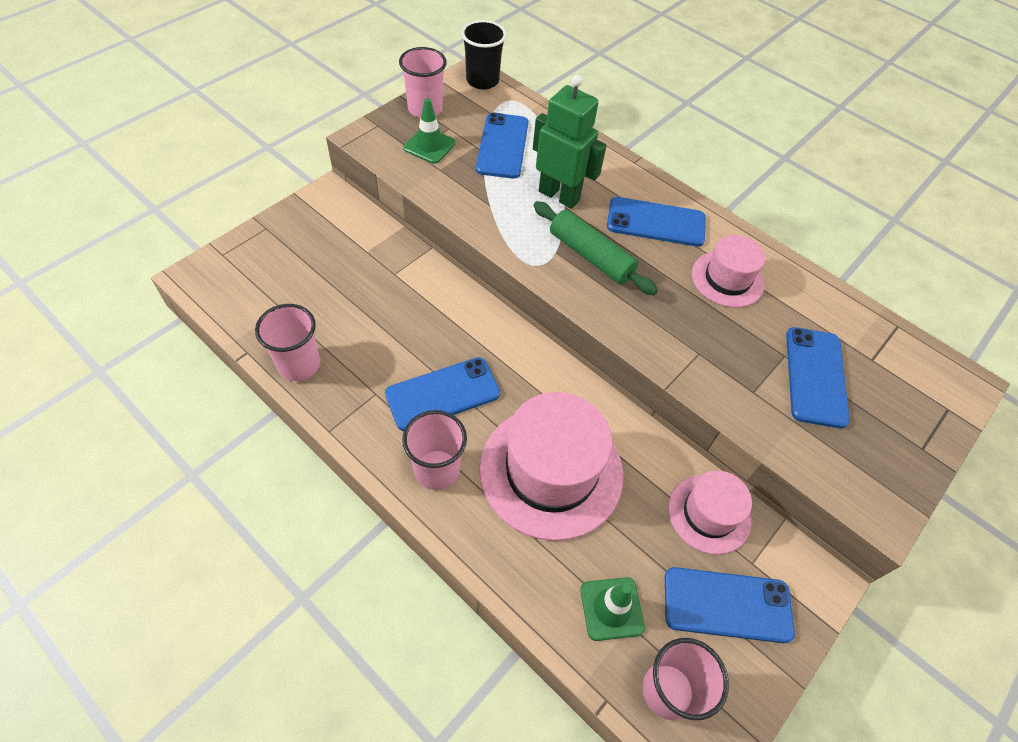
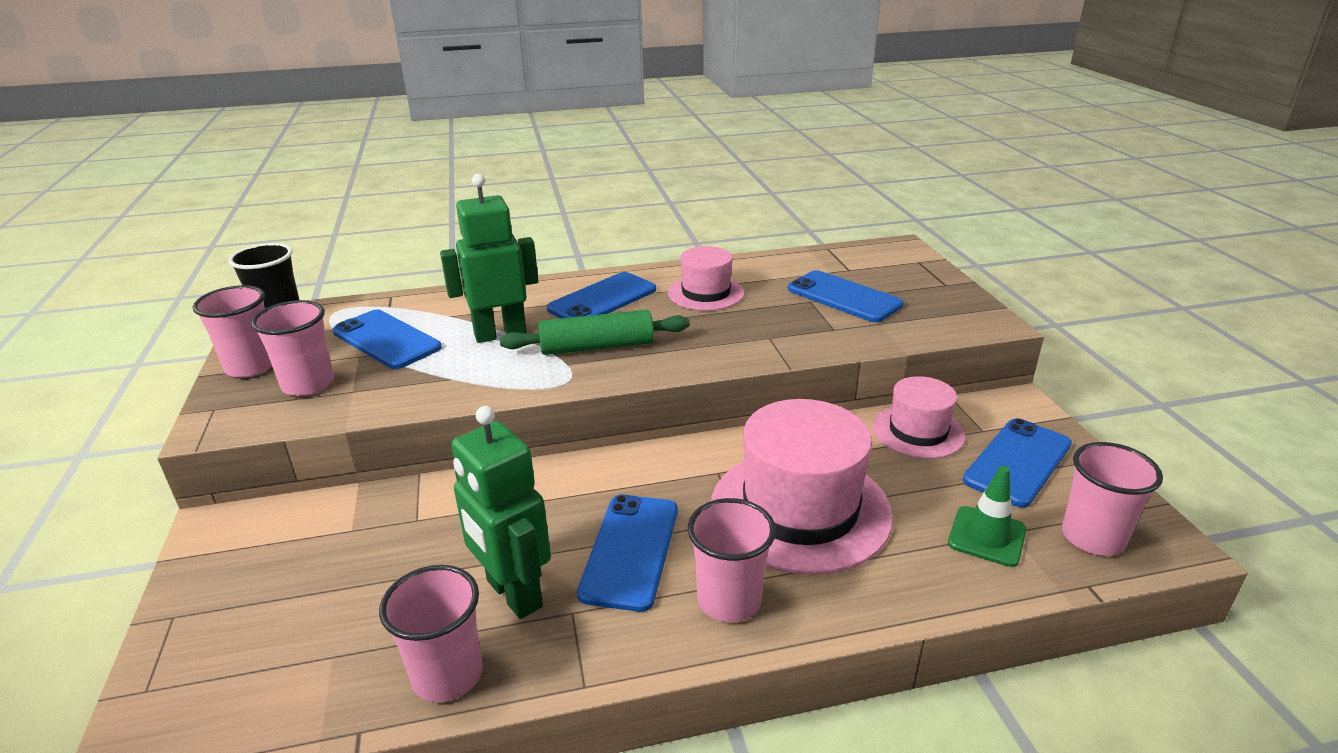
camera: 50 degrees left, 25 degrees down
(370, 357) = (513, 594): none -> green robot
(429, 146) = (308, 384): green traffic cone -> pink cup

